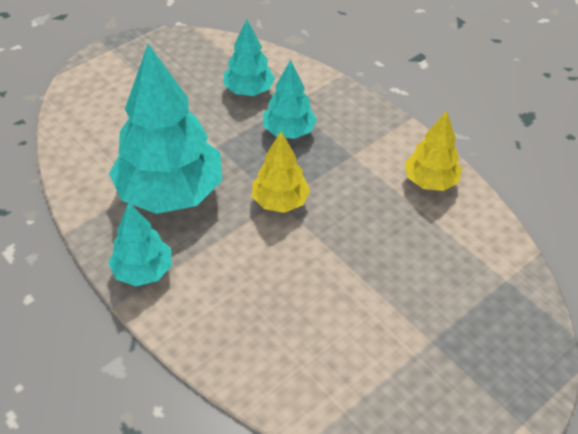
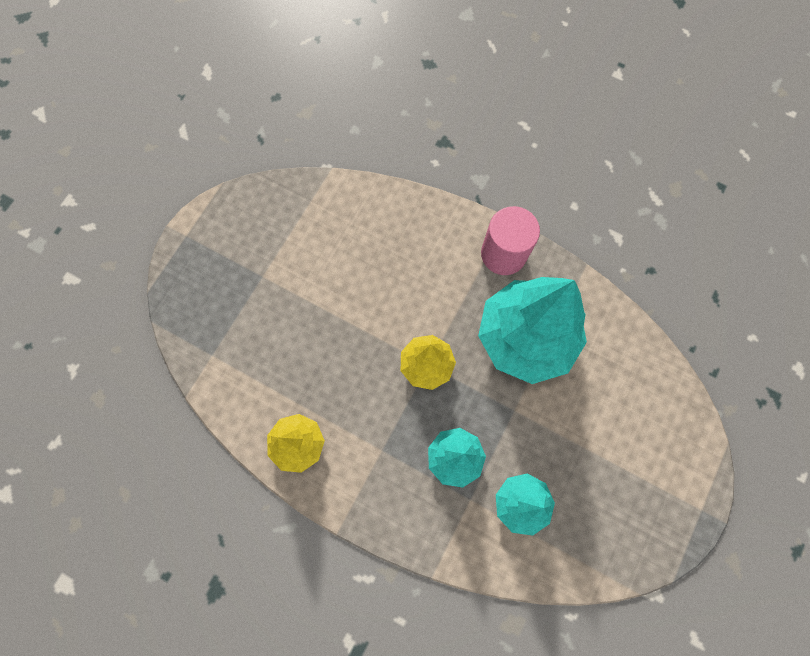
camera: 160 degrees right, 25 degrees up
(143, 271) = (503, 254): turquoise tree -> pink cylinder

